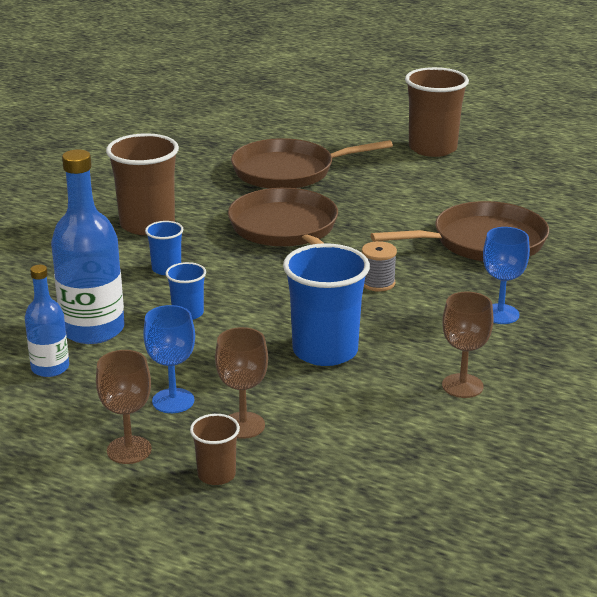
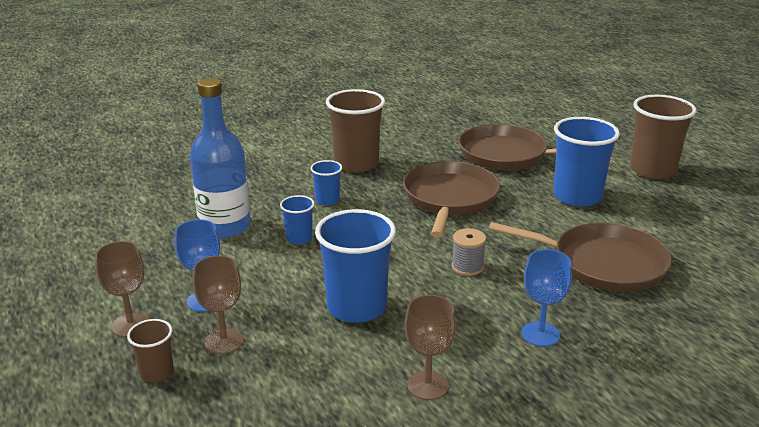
camera: 35 degrees right, 0 degrees up
(50, 368) = (165, 244): blue bottle -> none
(397, 191) = (577, 196): none -> blue cup

